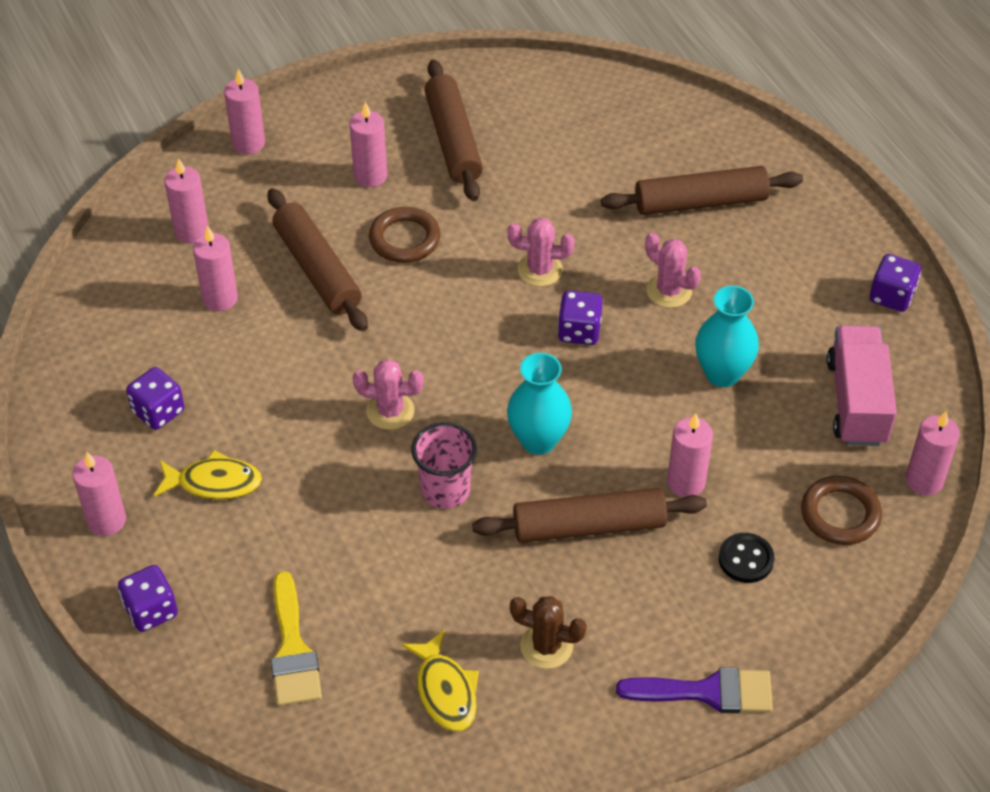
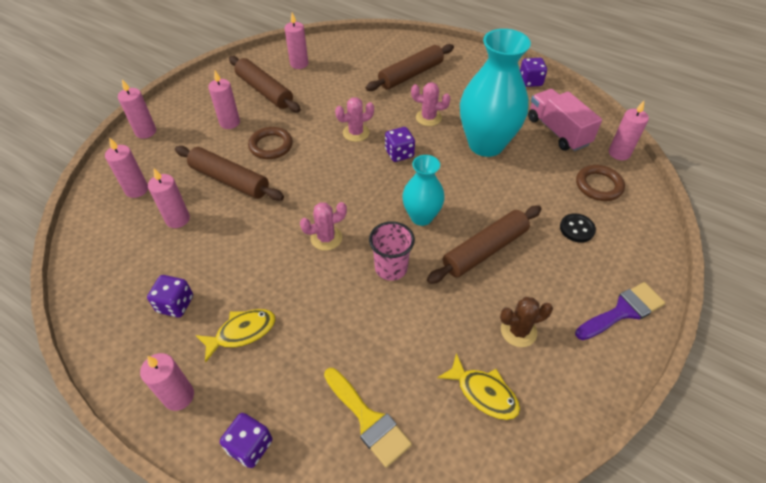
camera: 30 degrees left, 0 degrees up
(686, 482) = (514, 204): pink candle -> pink candle (299, 64)
(722, 373) = (486, 144): turquoise vase -> turquoise vase, size x1.76

